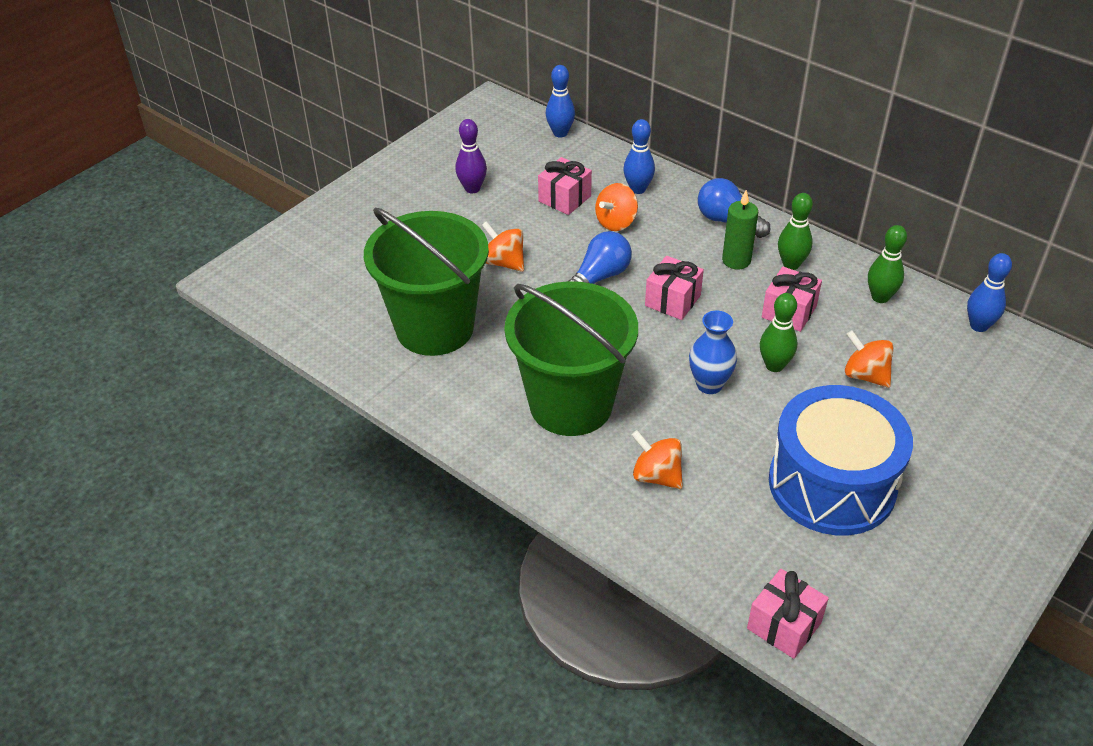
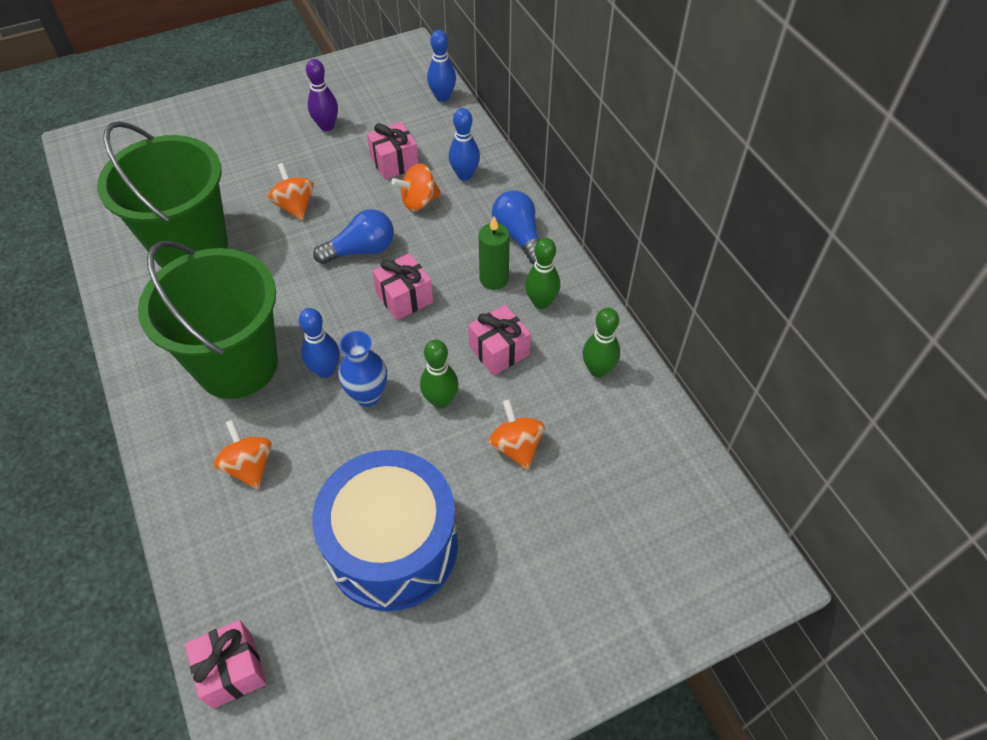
camera: 25 degrees right, 10 degrees up
(978, 326) = (672, 440): blue bowling pin -> blue bowling pin (325, 370)

